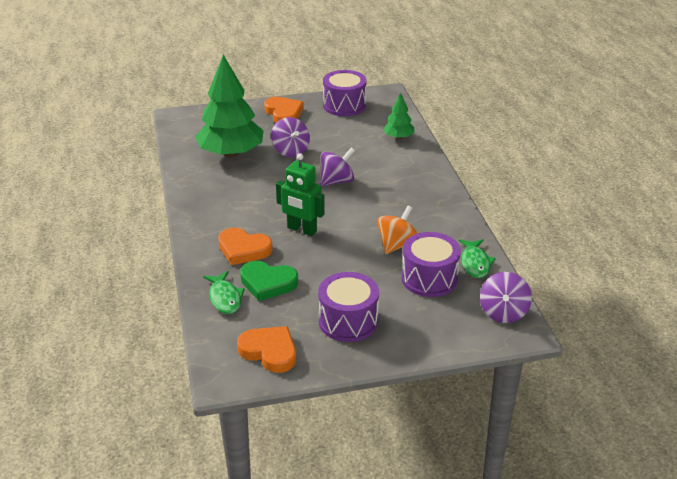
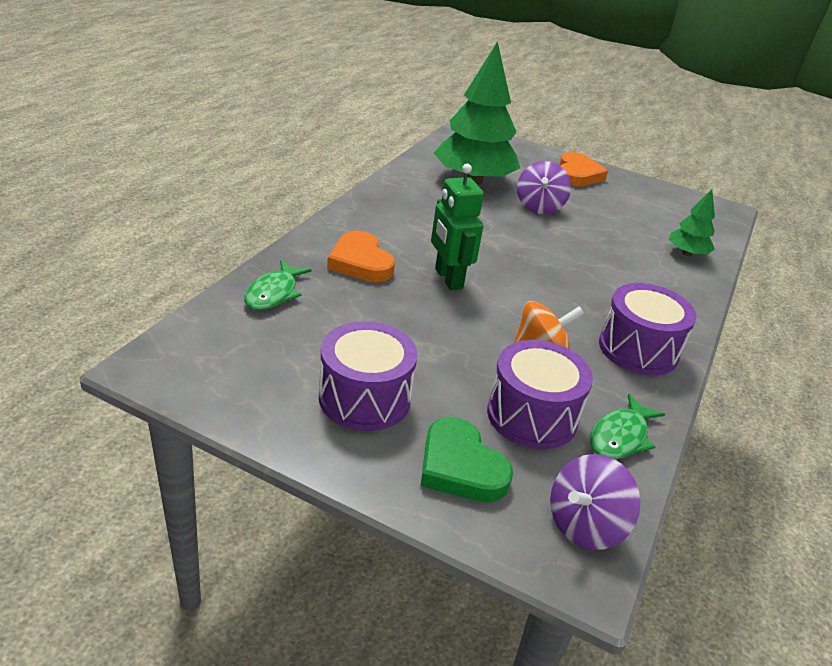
camera: 35 degrees right, 0 degrees up
(268, 283) = (337, 306): green heart -> green heart (460, 467)
(269, 351) = (234, 371): orange heart -> none
(337, 181) = (553, 256): purple spinning top -> none
(344, 105) = (657, 197): purple drum -> purple drum (638, 349)

